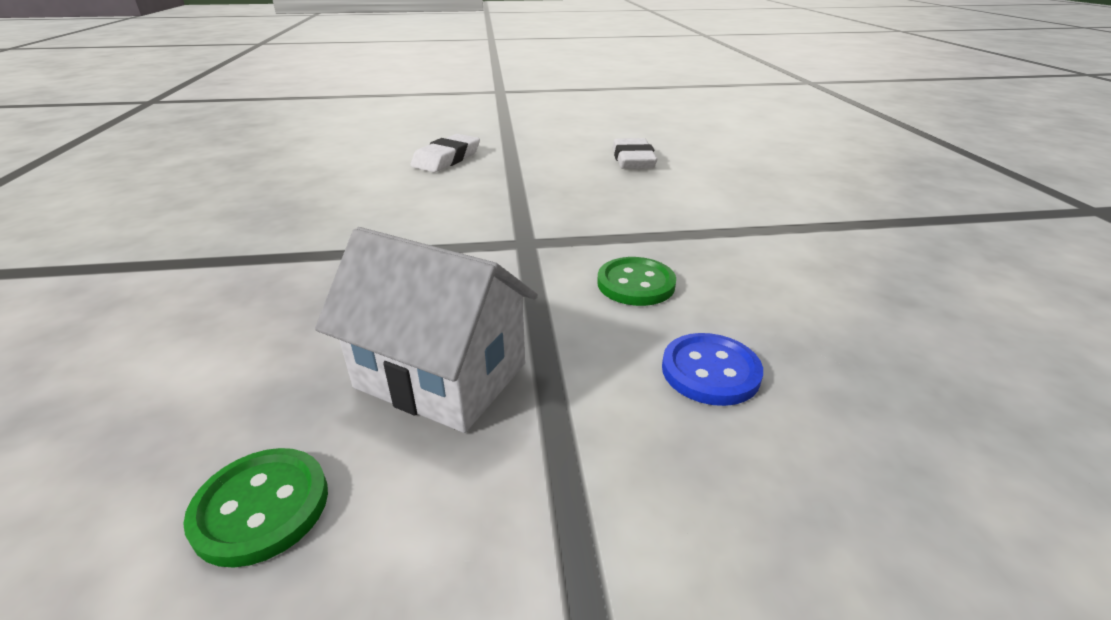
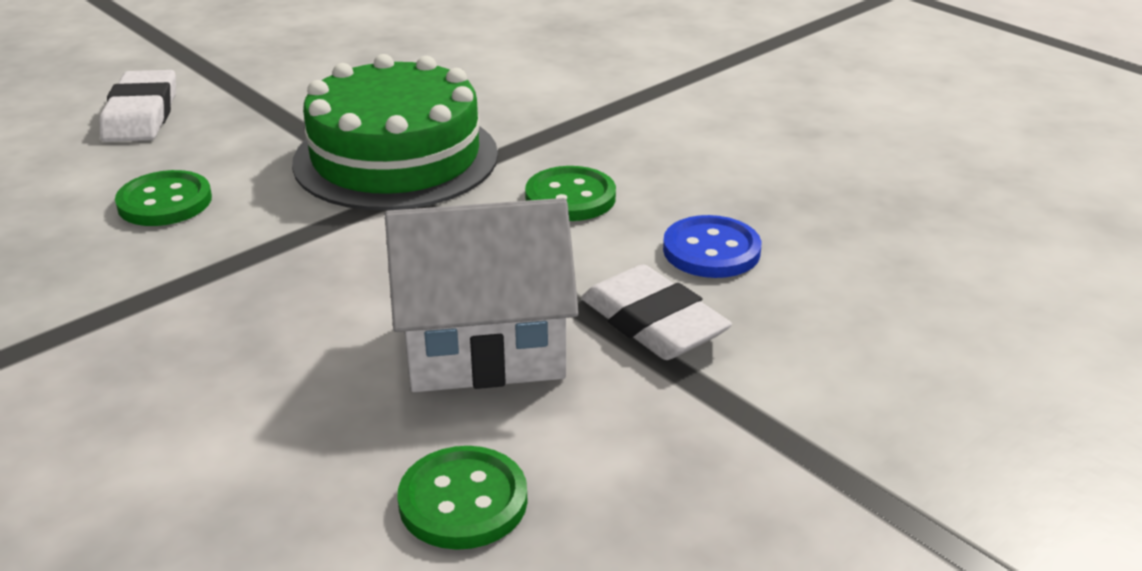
camera: 35 degrees left, 0 degrees up
(395, 205) = (165, 202): none -> green button
(548, 220) = (396, 158): none -> green cake
(633, 160) = (407, 48): white eraser -> white eraser (653, 322)

